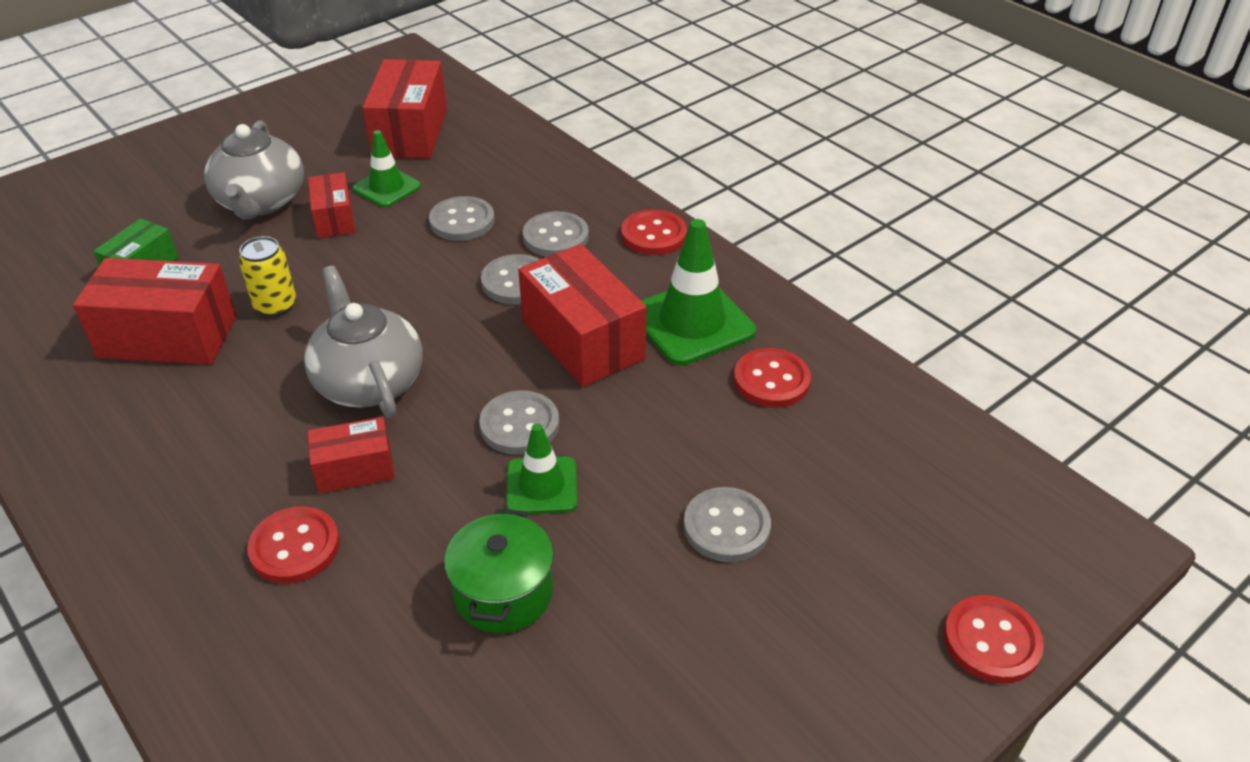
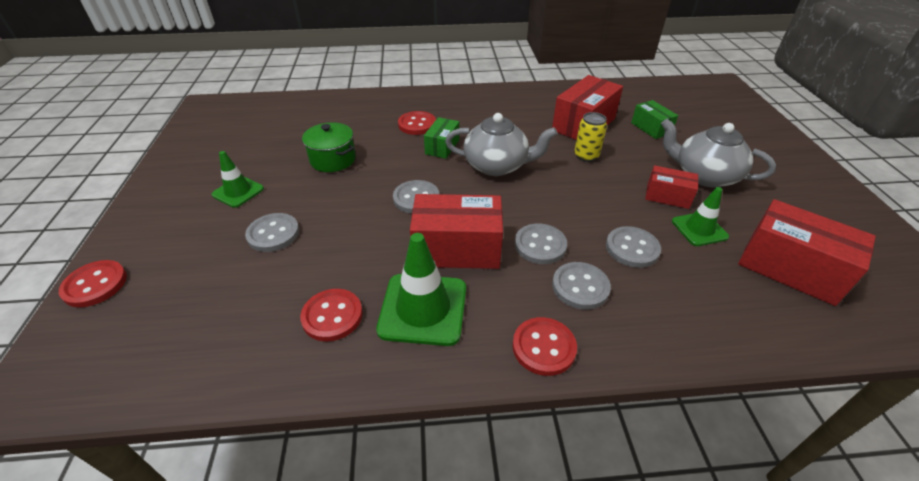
camera: 125 degrees right, 0 degrees up
(355, 469) = (442, 147): red box -> green box
(541, 486) = (371, 189): green traffic cone -> green traffic cone (238, 192)

